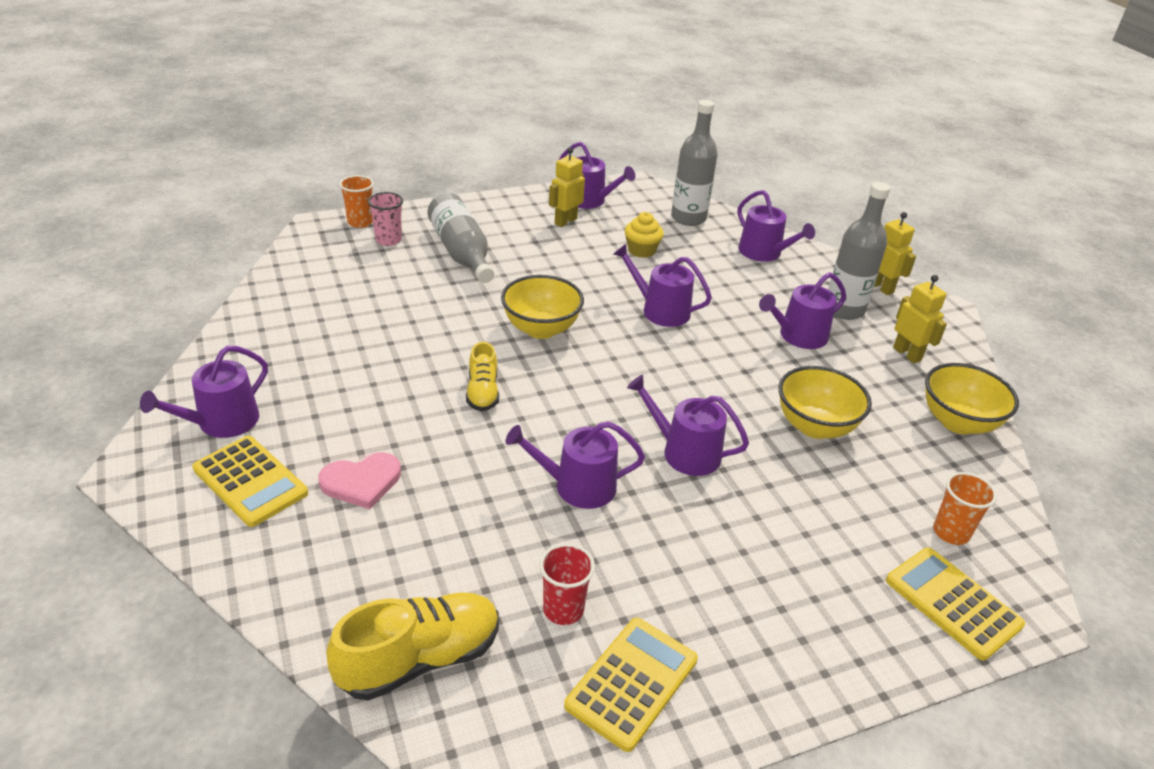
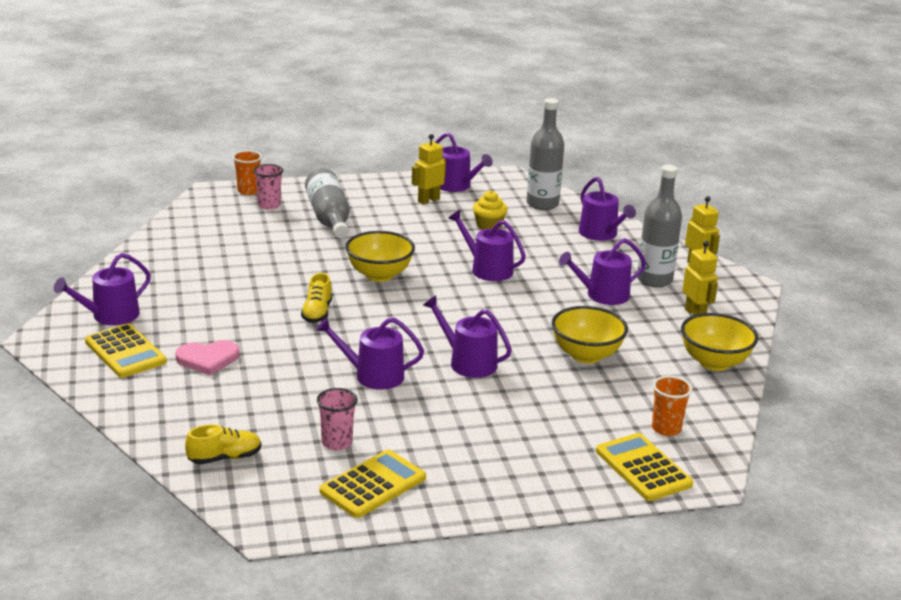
camera: 10 degrees right, 10 degrees down
(419, 659) = (224, 458): yellow shoe -> yellow shoe, size x0.60
(563, 609) = (337, 442): red cup -> pink cup

